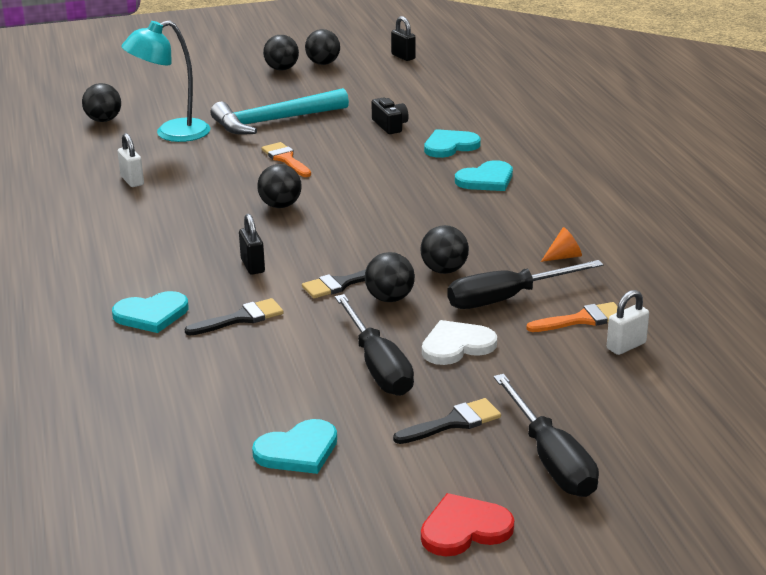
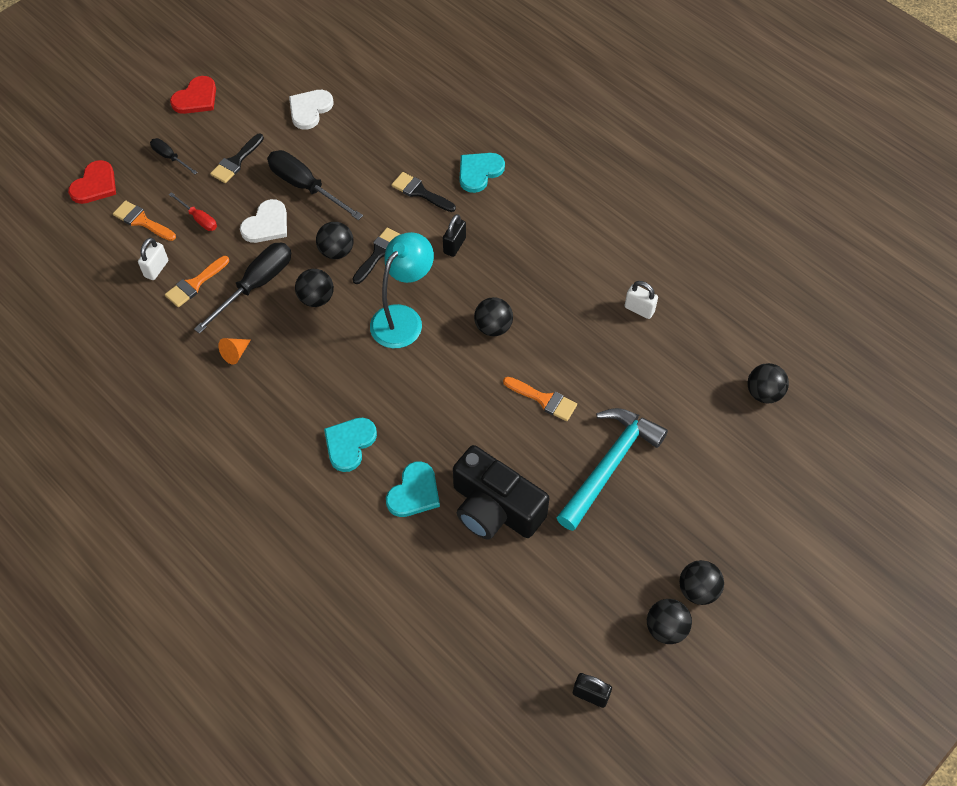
camera: 150 degrees right, 30 degrees up
(172, 133) = (680, 398): turquoise lamp -> turquoise lamp (403, 318)
(241, 318) = (420, 192): black brush -> black brush turned 90 degrees clockwise
(252, 266) = (454, 245): black padlock -> black padlock turned 75 degrees clockwise
(298, 450) = (309, 109): turquoise heart -> white heart
(390, 125) = (495, 508): black camera -> black camera, size x2.07
(544, 377) = (199, 219): none -> red screwdriver
(551, 459) = (170, 157): black screwdriver -> black screwdriver, size x0.53
(627, 398) = (141, 221): none -> orange brush
(684, 461) = (95, 185): none -> red heart

